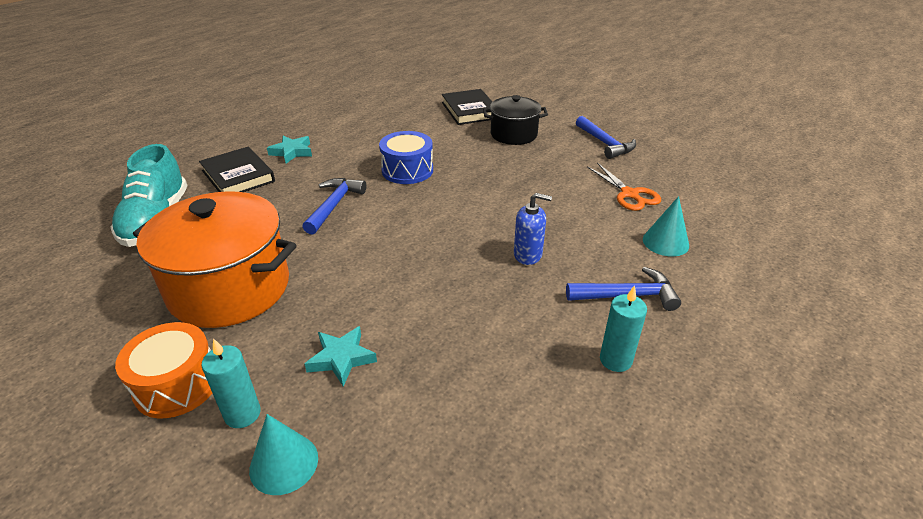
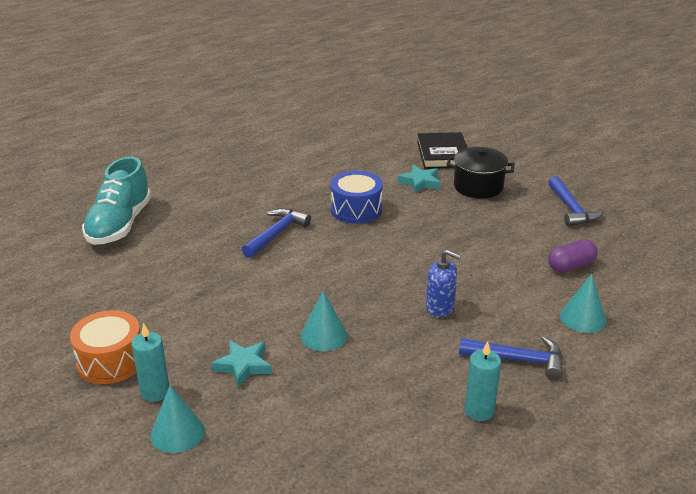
camera: 15 degrees right, 5 degrees down
(230, 288) = (167, 293): orange pot -> none
(238, 176) = (198, 193): black book -> none
(292, 152) = (252, 176): turquoise star -> turquoise star (420, 182)
(420, 306) = (324, 335): none -> turquoise cone
(630, 194) = (570, 266): orange scissors -> purple capsule

